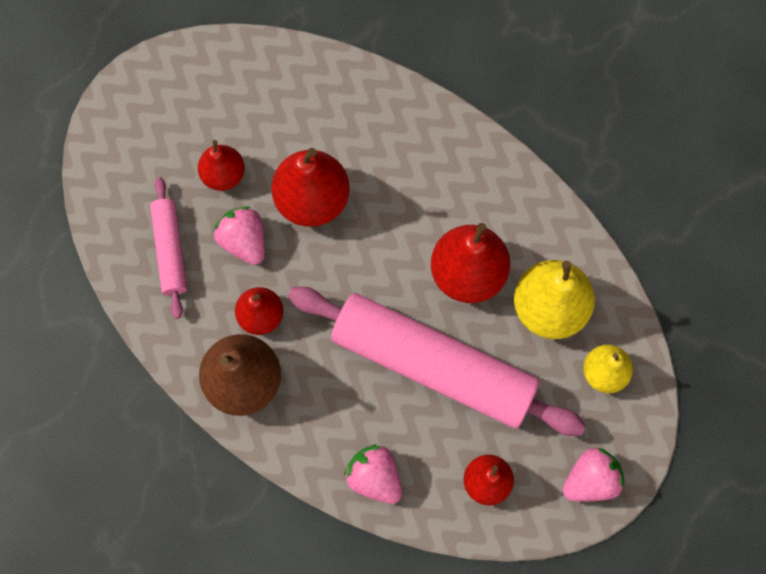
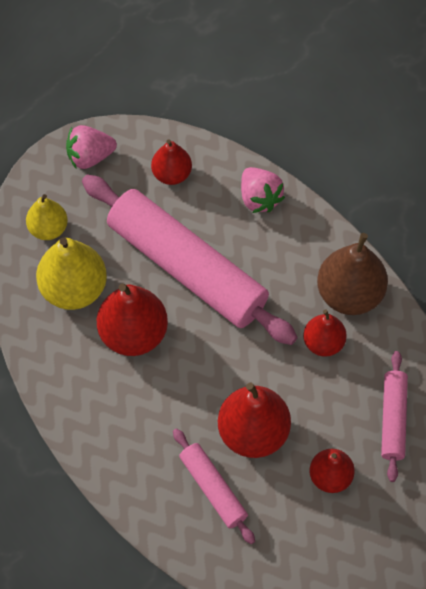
camera: 165 degrees left, 10 degrees down
(244, 241) = (324, 410): pink strawberry -> none
(338, 134) = (213, 489): none -> pink rolling pin

